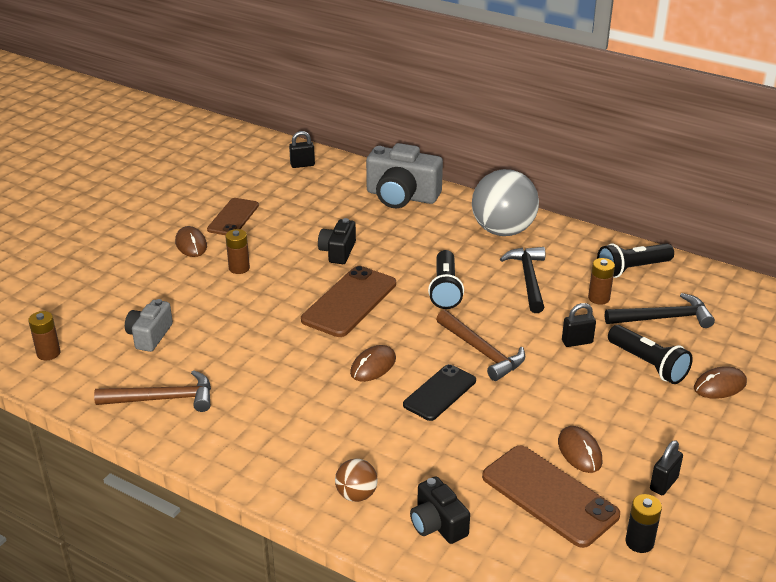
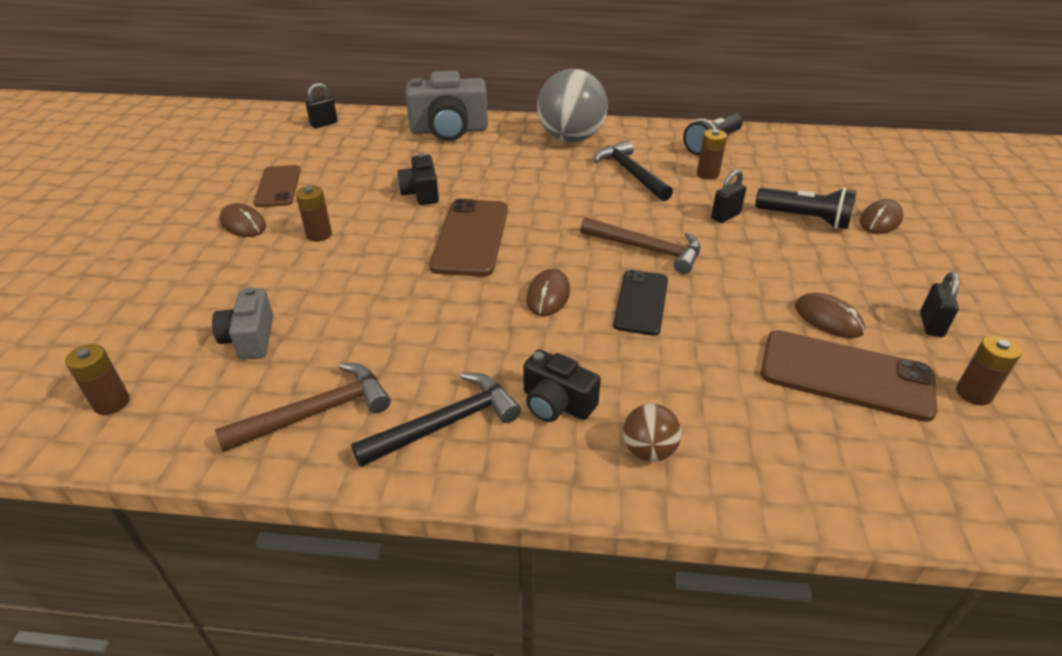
camera: 25 degrees left, 5 degrees up
(437, 524) = (767, 452): black camera -> black camera (556, 403)
(445, 289) = (560, 201): black flashlight -> none
(639, 542) = (973, 393): black battery -> brown battery
(663, 318) = (778, 177): black hammer -> black hammer (446, 424)

